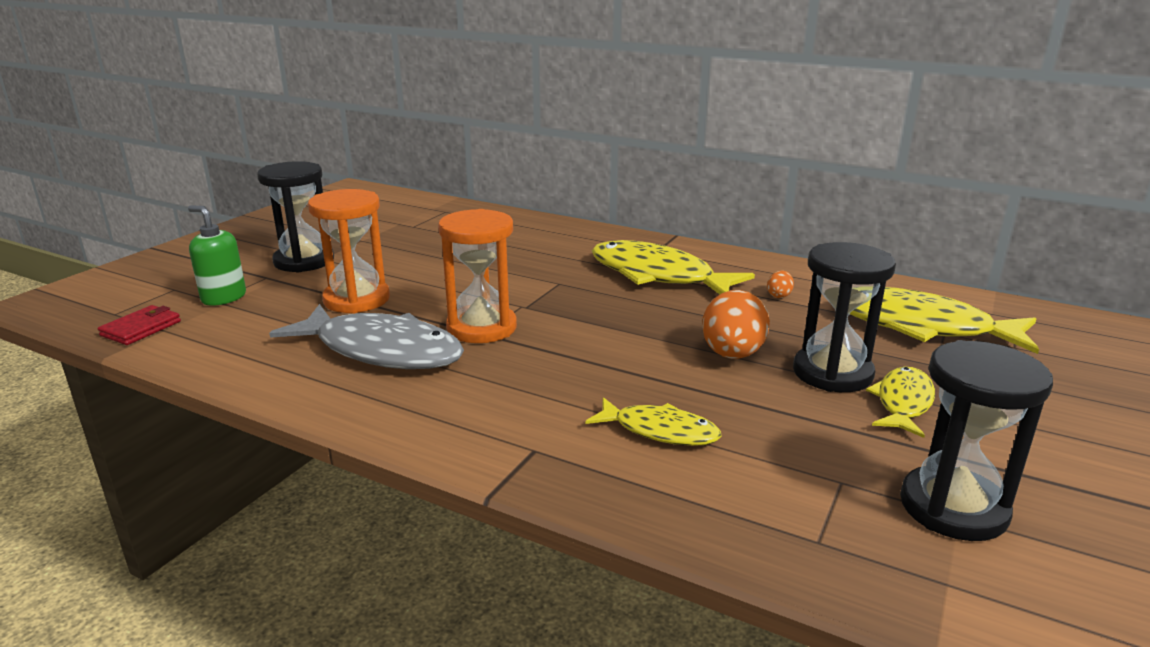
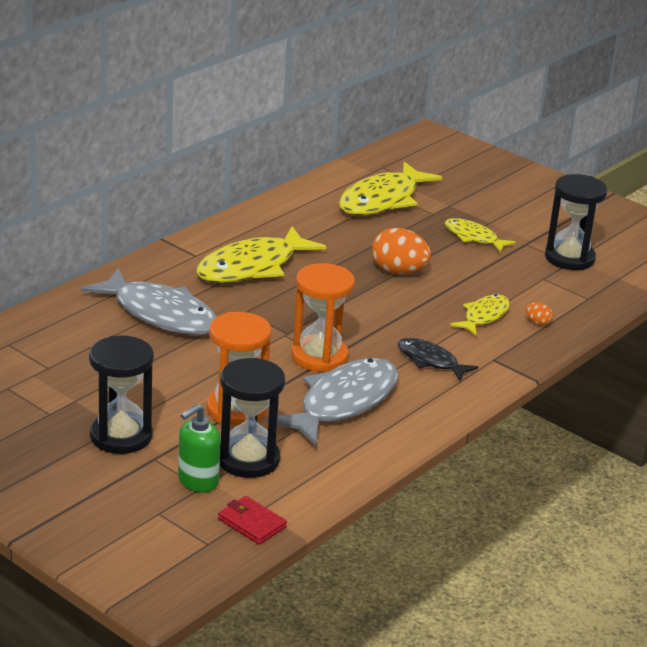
camera: 80 degrees left, 5 degrees up
(504, 398) = (430, 361): none -> black fish
(527, 250) = (160, 314): none -> grey fish
(779, 295) = (313, 230): orange egg -> orange egg (537, 323)
(832, 373) = (433, 246): black hourglass -> black hourglass (248, 459)

